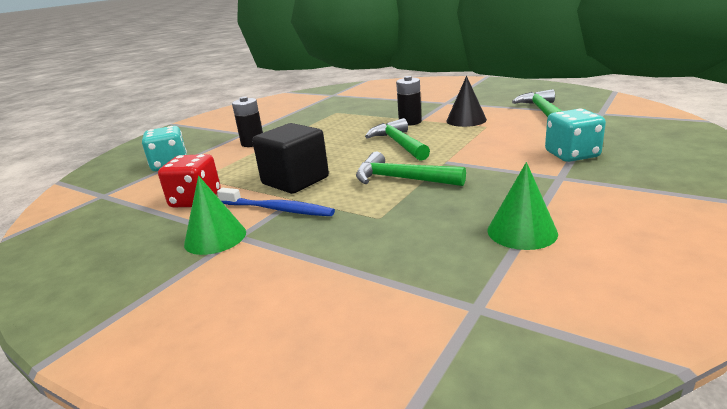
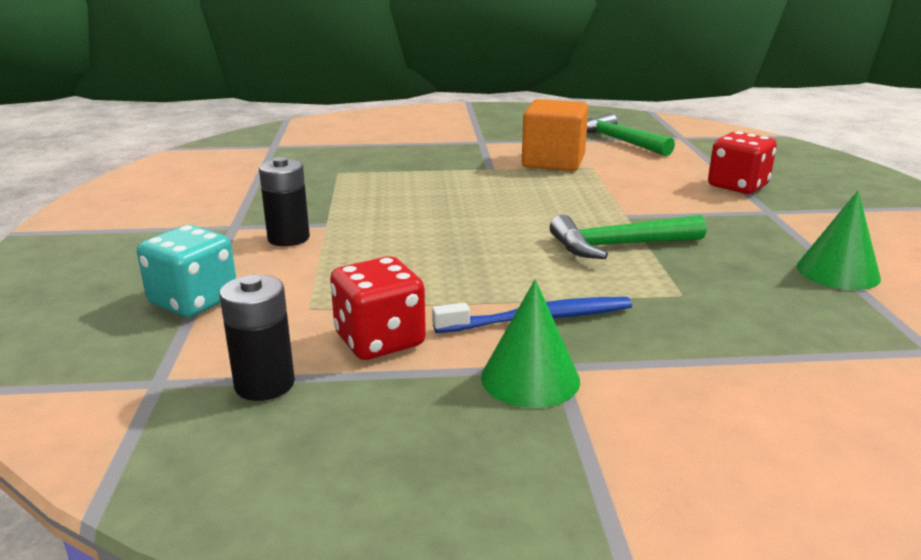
camera: 40 degrees left, 0 degrees up
(295, 180) = (483, 277): black cube -> none
(399, 144) = (527, 203): green hammer -> none
(410, 122) = (484, 173): black battery -> black battery (264, 384)
(466, 120) = (553, 162): black cone -> orange cube
(571, 155) = (737, 186): turquoise dice -> red dice

